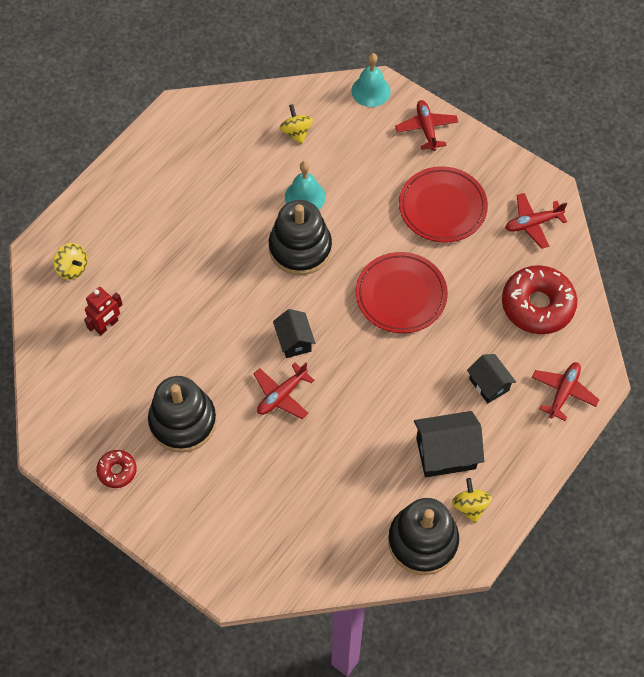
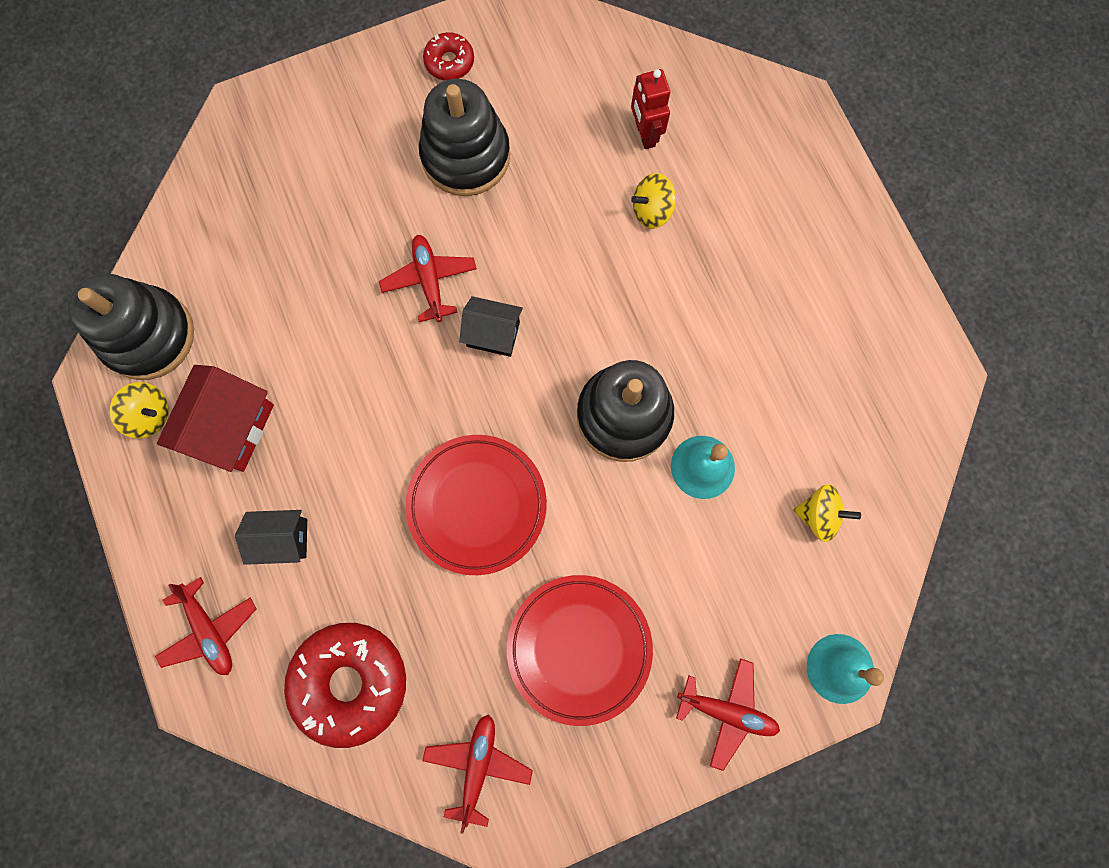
camera: 120 degrees right, 15 degrees up
(72, 268) = (749, 132): yellow spinning top -> yellow spinning top (651, 211)
(446, 453) = (232, 427): black house -> red house

